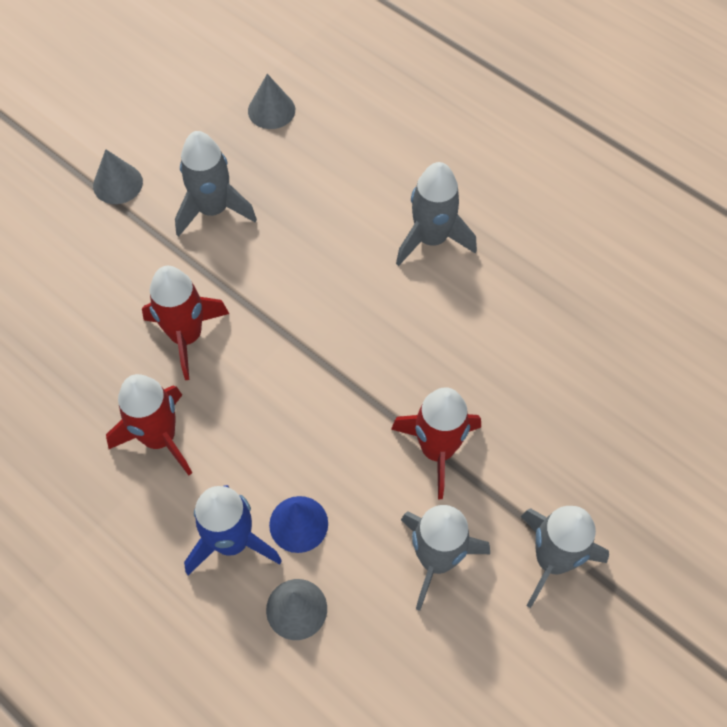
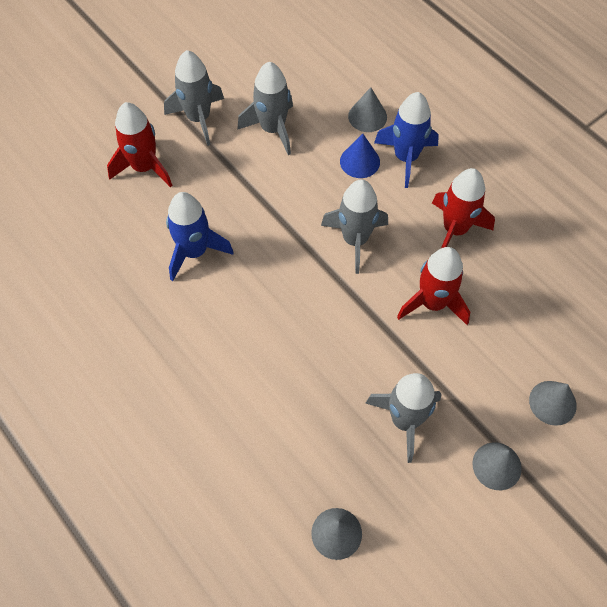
camera: 170 degrees left, 0 degrees up
(53, 249) = (552, 402): none -> grey cone
(431, 239) = (211, 357): grey rocket -> grey rocket (355, 240)
(437, 450) = (254, 191): red rocket -> red rocket (144, 167)
(490, 354) = (194, 251): none -> blue rocket

